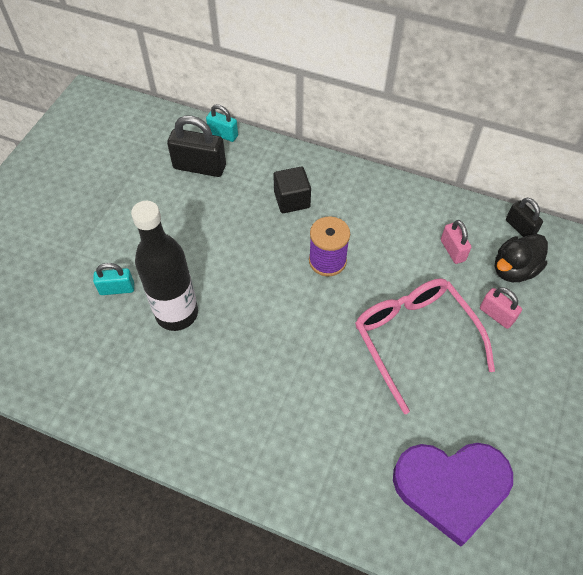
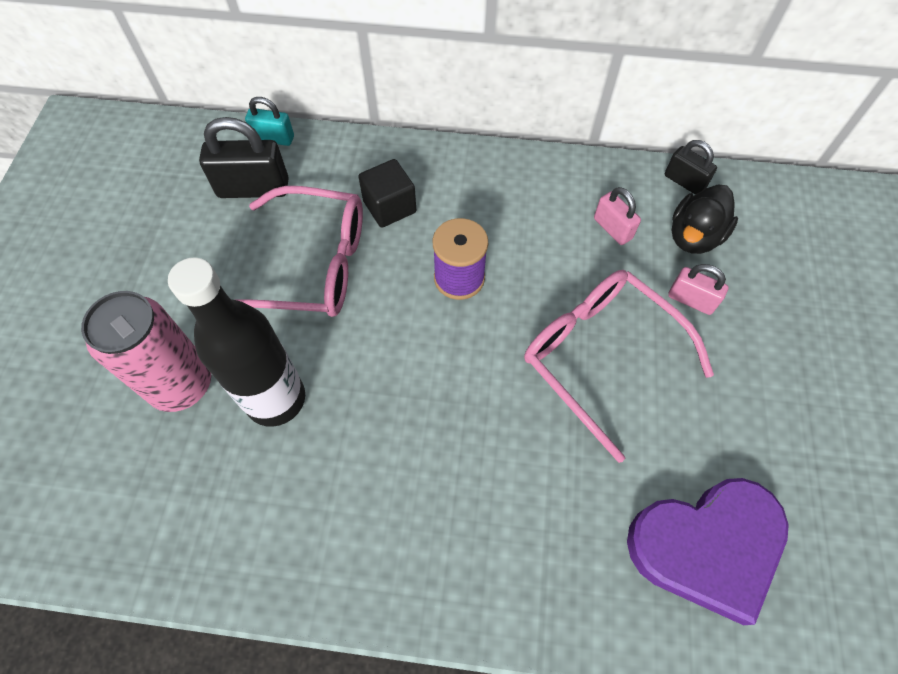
camera: 15 degrees left, 5 degrees up
(117, 289) = (181, 384): turquoise padlock -> pink can
(225, 228) = (311, 265): none -> pink glasses

